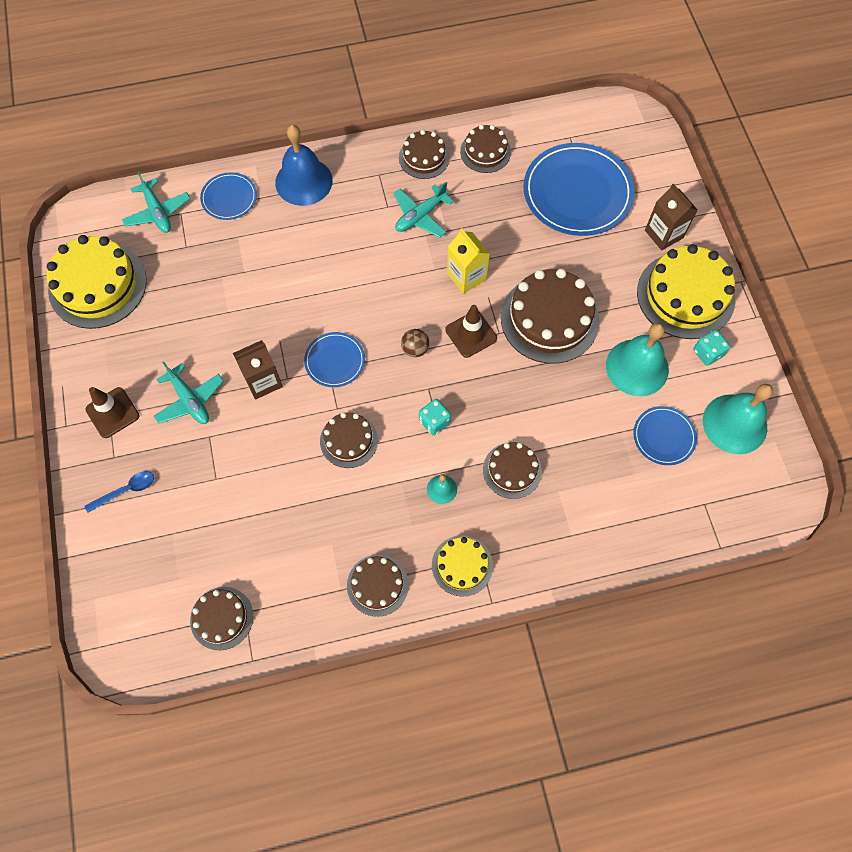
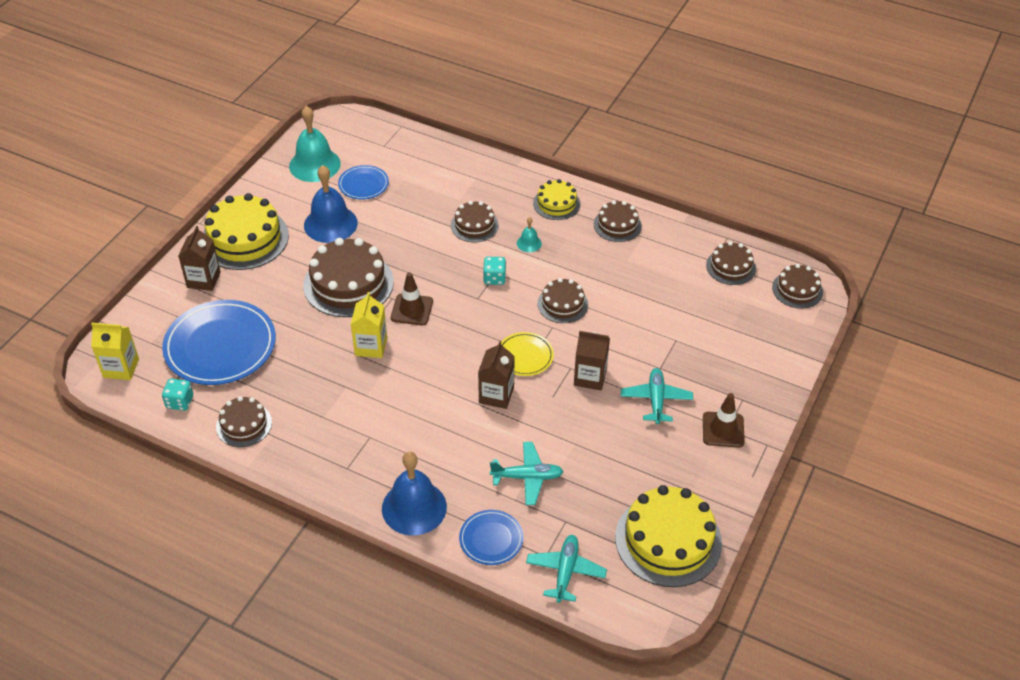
camera: 140 degrees left, 20 degrees down
(126, 490) = (747, 372): blue spoon -> none
(325, 308) = (496, 395): none -> brown carton
(335, 361) = (525, 356): blue plate -> yellow plate
(415, 349) = (460, 326): brown ball -> none
(420, 216) = (353, 411): turquoise plane -> turquoise plane (527, 477)
(424, 157) = (296, 455): brown cake -> brown cake (797, 290)
(621, 127) = (121, 368): none -> yellow carton
(637, 367) = (330, 224): turquoise bell -> blue bell
(707, 353) = (278, 203): turquoise dice -> turquoise dice (180, 402)

